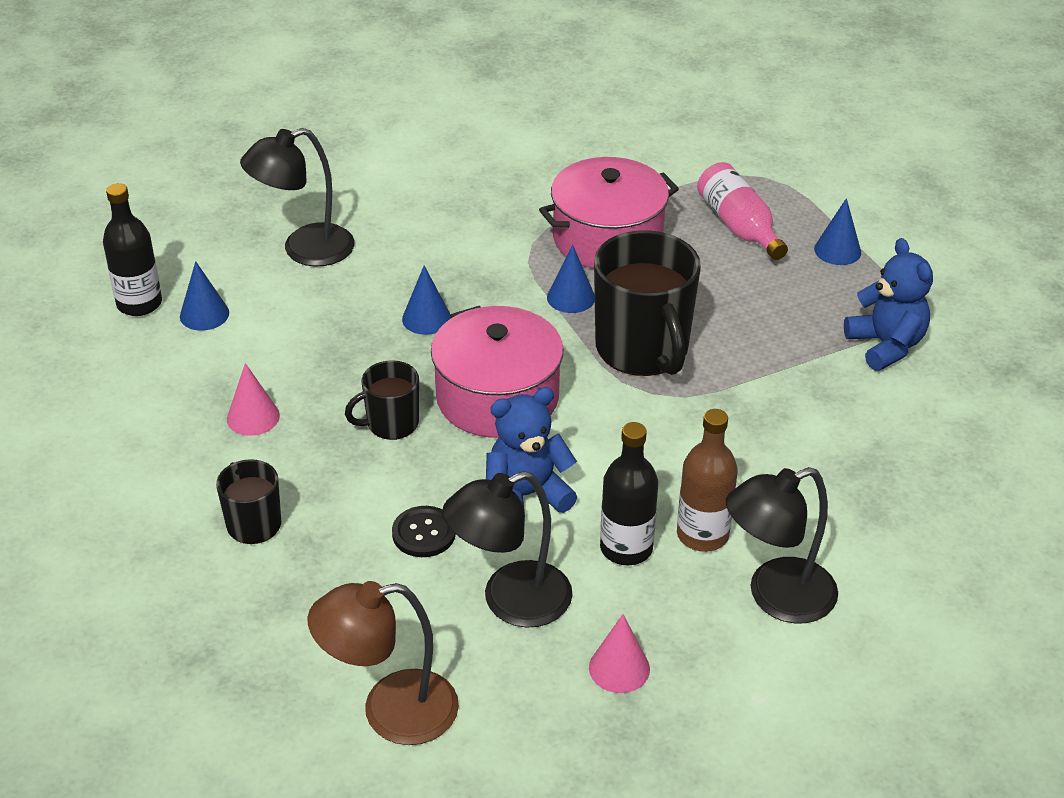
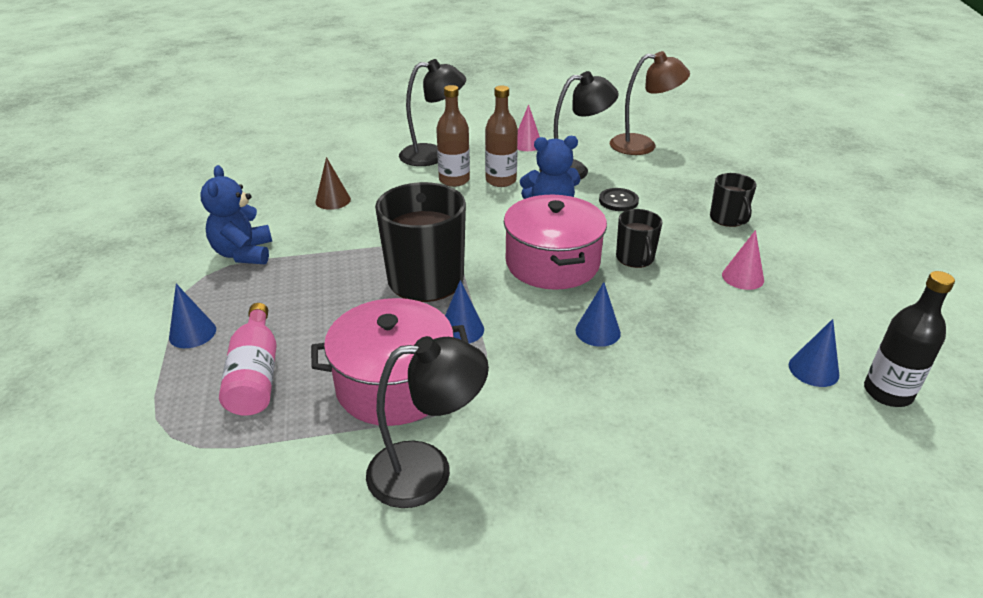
camera: 165 degrees left, 5 degrees down
(304, 250) = (723, 429): black lamp -> black lamp (427, 471)
(391, 423) = (635, 258): black mug -> black mug turned 90 degrees clockwise
(626, 548) = (501, 180): black bottle -> brown bottle
(856, 454) = (333, 200): none -> brown cone

